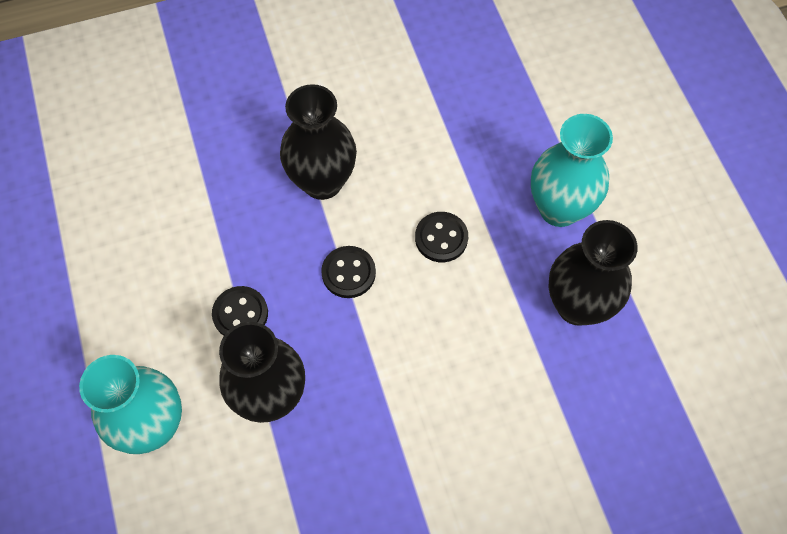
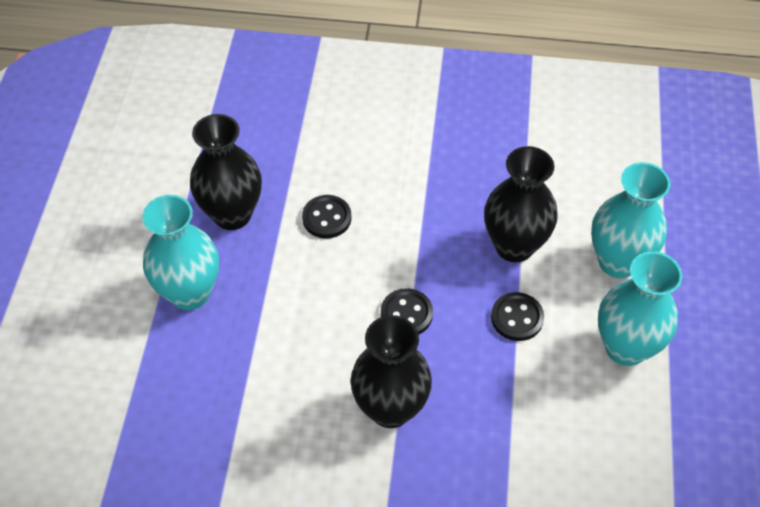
camera: 155 degrees left, 10 degrees down
(124, 327) = (625, 347): none -> turquoise vase
(441, 238) = (309, 310): black button -> black button (327, 218)

